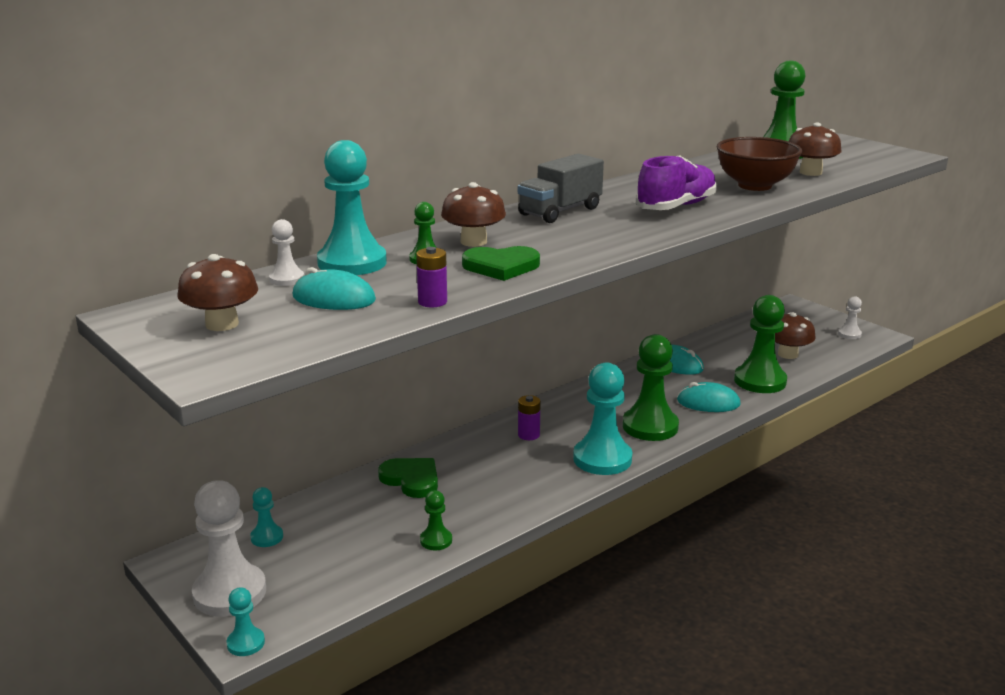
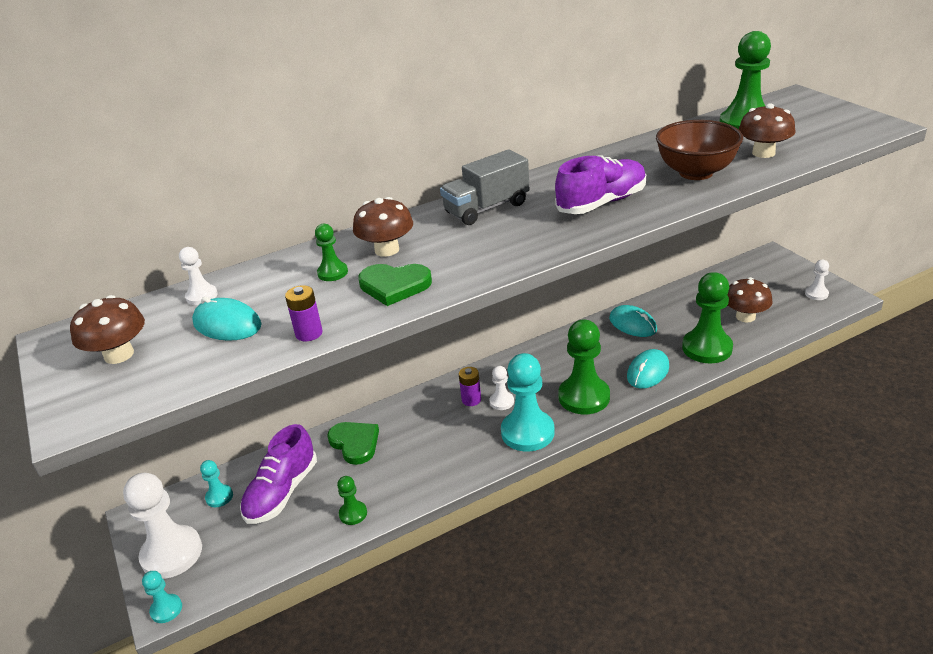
camera: 15 degrees right, 10 degrees up
(342, 528) = (282, 492): none -> purple shoe
(352, 263) = (267, 276): turquoise pawn -> none
(563, 435) = (501, 402): none -> white pawn
(708, 403) = (648, 372): turquoise mouse -> turquoise mouse turned 75 degrees counterclockwise

